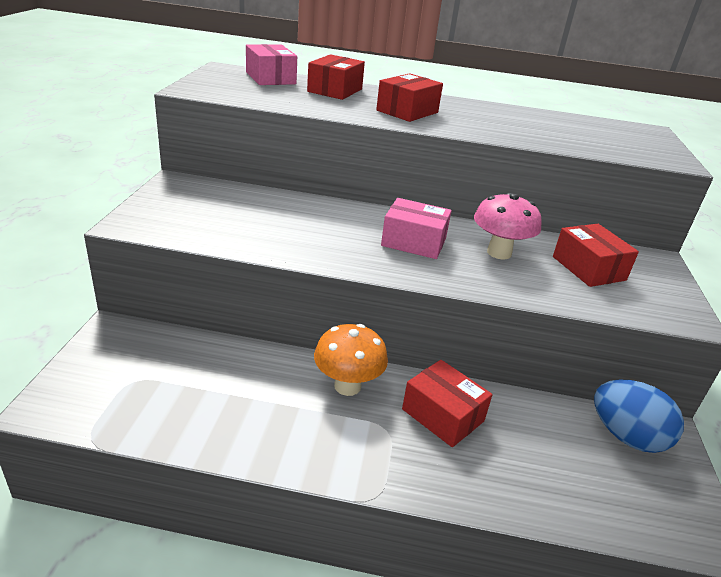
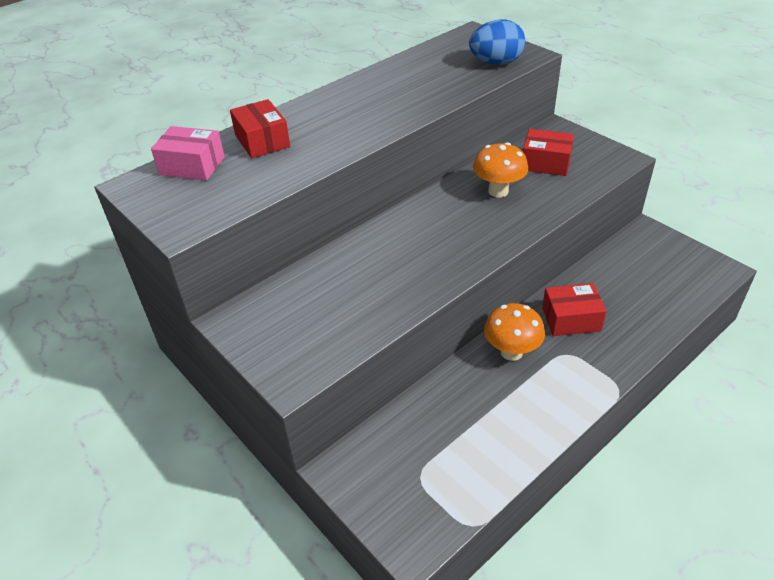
camera: 45 degrees left, 10 degrees up
(407, 111) = (348, 124): red box -> none
(414, 242) = (453, 224): pink box -> none
(499, 253) = (498, 191): pink mushroom -> orange mushroom
(626, 436) = (639, 249): blue egg -> blue egg (496, 63)

